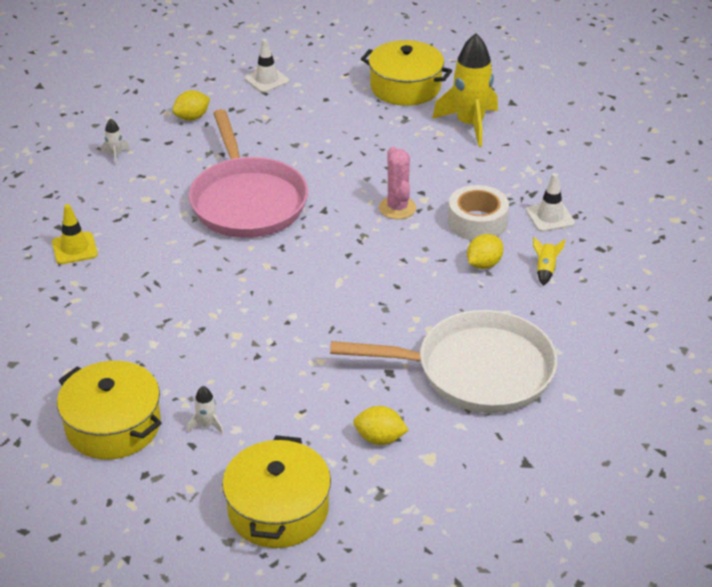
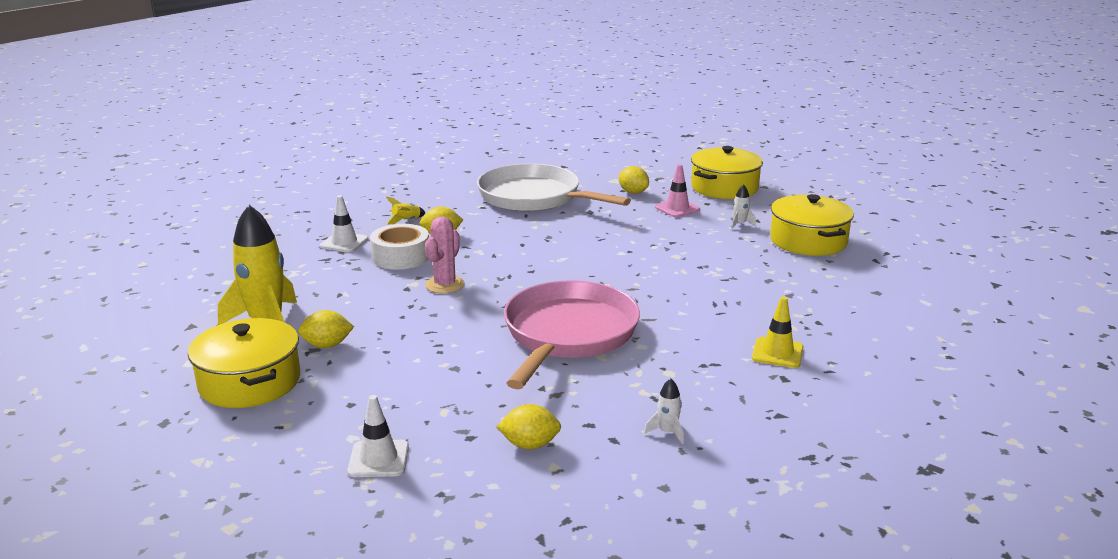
camera: 145 degrees left, 15 degrees down
(300, 426) = (677, 208): none -> pink traffic cone
(400, 126) = (327, 345): none -> yellow lemon

